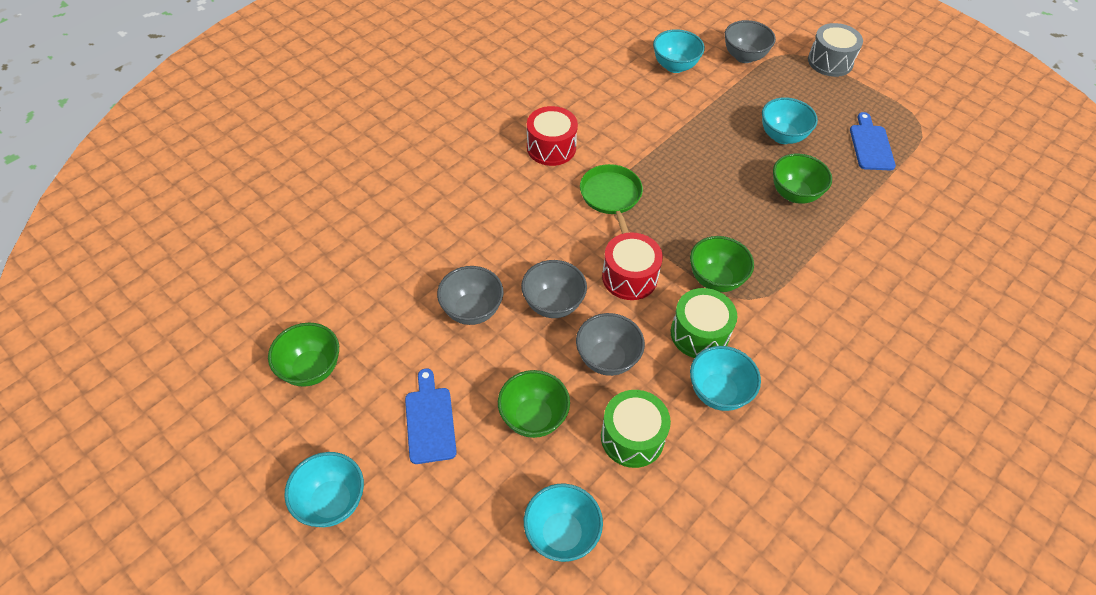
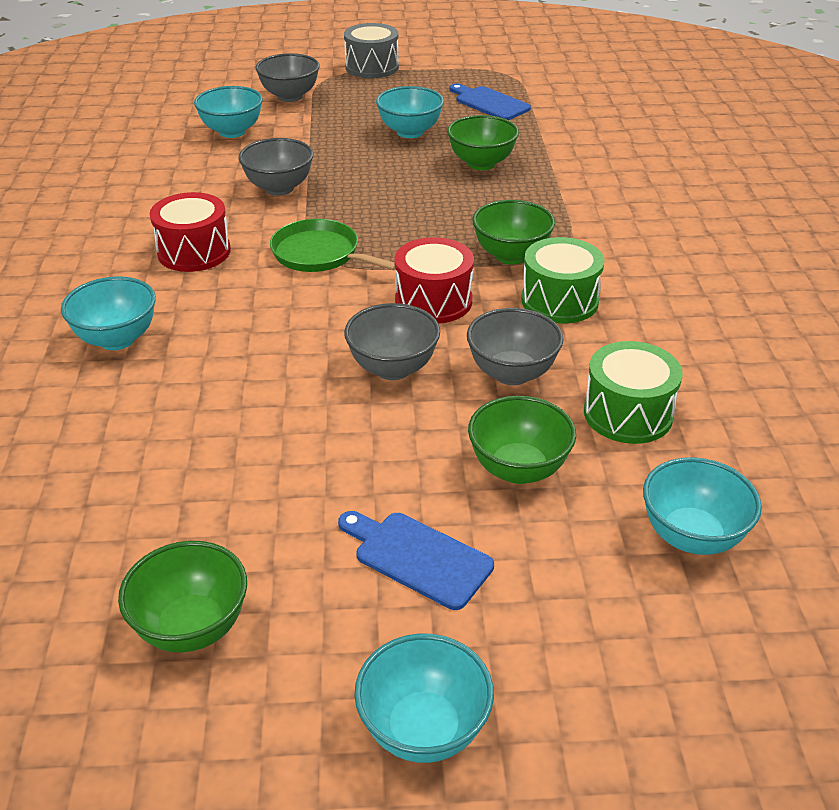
camera: 45 degrees left, 15 degrees down
(472, 310) = (313, 431): grey bowl -> grey bowl (279, 188)
(718, 392) = (640, 330): turquoise bowl -> turquoise bowl (117, 339)

